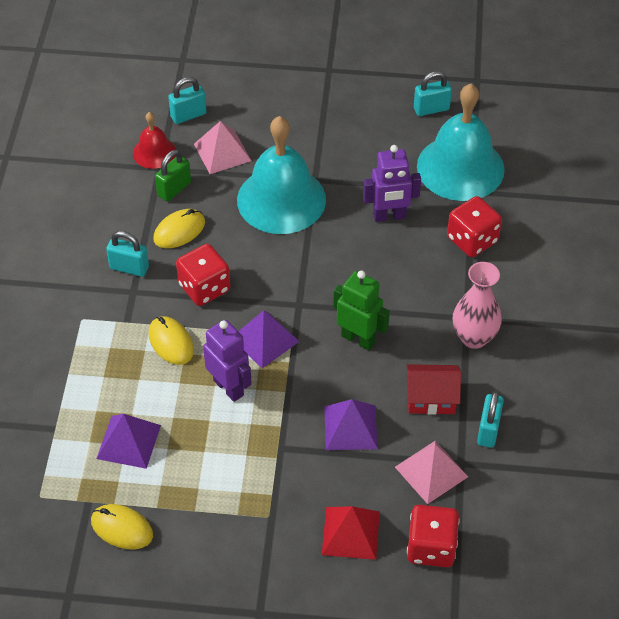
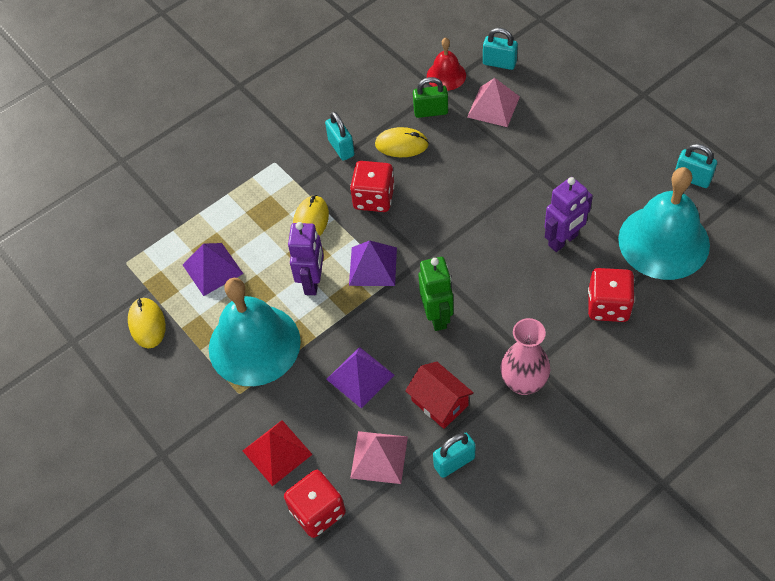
camera: 50 degrees right, 5 degrees up
(281, 199) = (497, 171): turquoise bell -> turquoise bell (254, 344)
(389, 216) = (563, 240): purple robot -> purple robot turned 75 degrees counterclockwise

